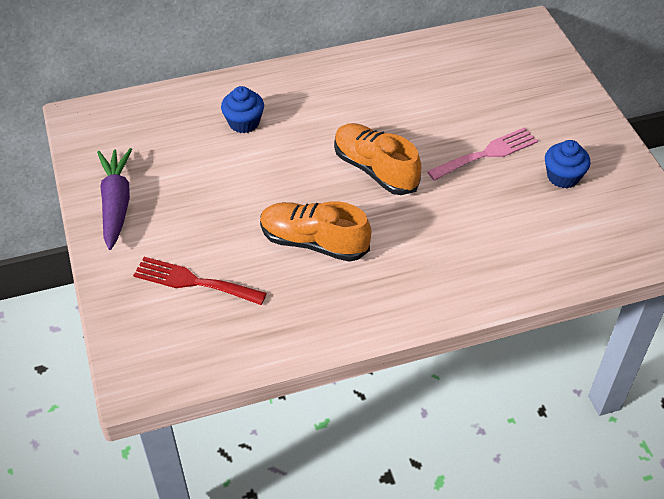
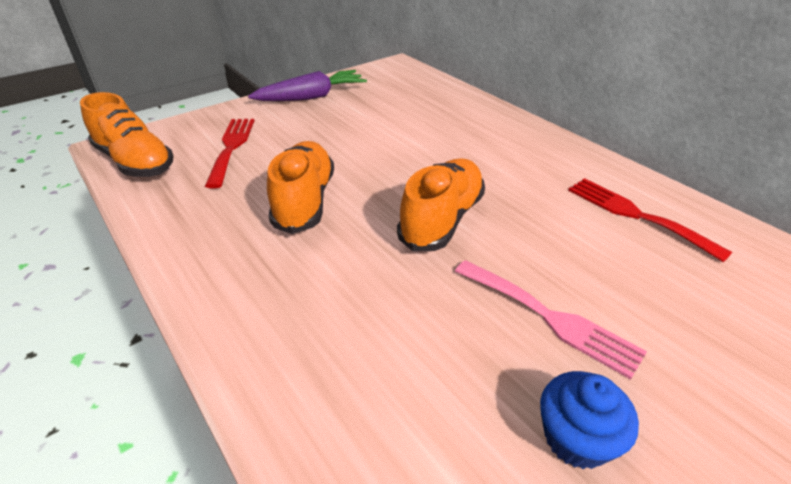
camera: 70 degrees right, 10 degrees down
(181, 360) = (135, 162): none -> orange shoe
(244, 123) = (449, 127): blue cupcake -> none
(414, 74) = (635, 215): none -> red fork

